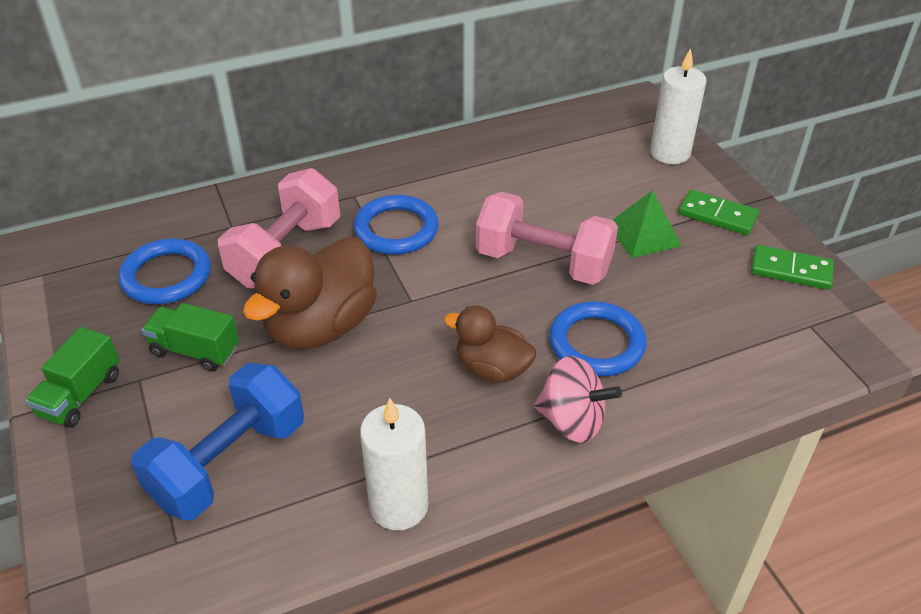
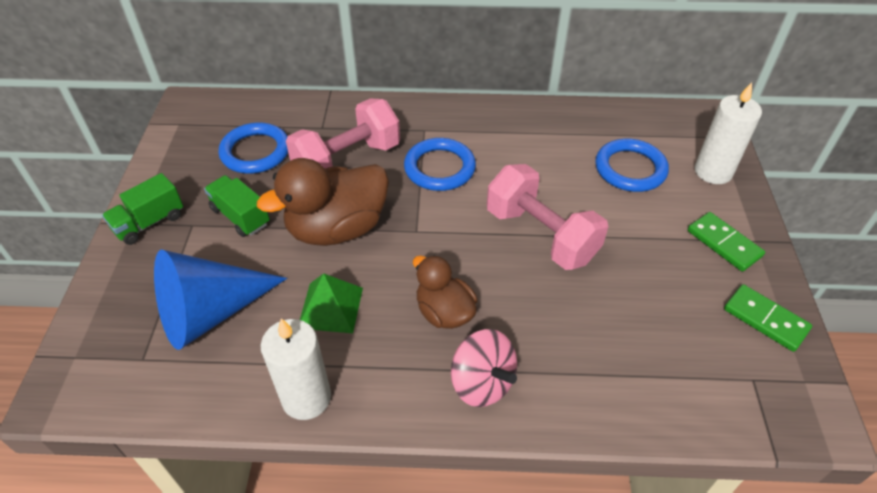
camera: 25 degrees right, 5 degrees up
(229, 463) = (211, 313): blue dumbbell -> blue cone
(596, 343) = (544, 322): blue ring -> blue ring (630, 169)
(644, 234) = (644, 239): green pyramid -> green pyramid (331, 307)

